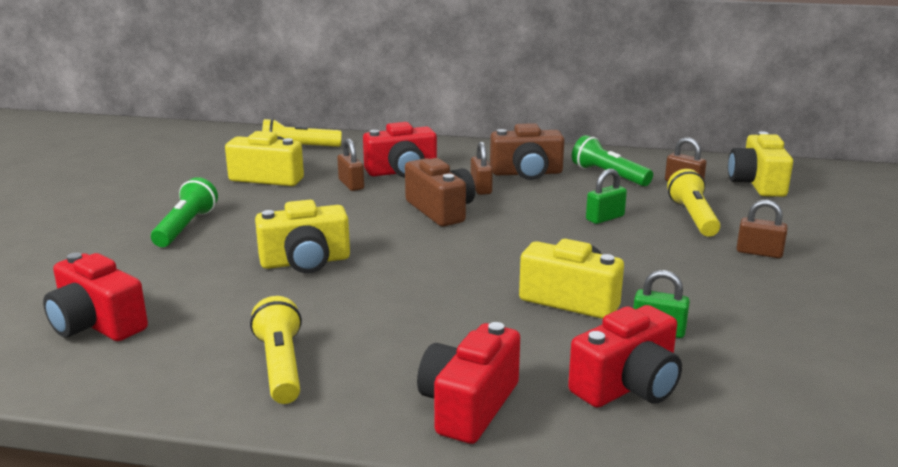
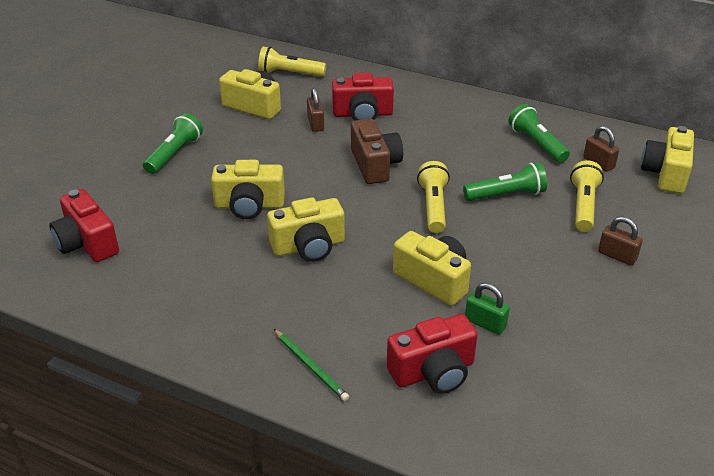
camera: 15 degrees right, 15 degrees up
(281, 366) = (197, 305): yellow flashlight -> yellow flashlight (433, 206)
(401, 289) = (309, 246): none -> yellow camera
(468, 406) = (310, 366): red camera -> green pencil
(481, 188) = (419, 143): brown padlock -> none
(527, 173) = (466, 131): brown camera -> none
(605, 218) = (506, 195): green padlock -> green flashlight

